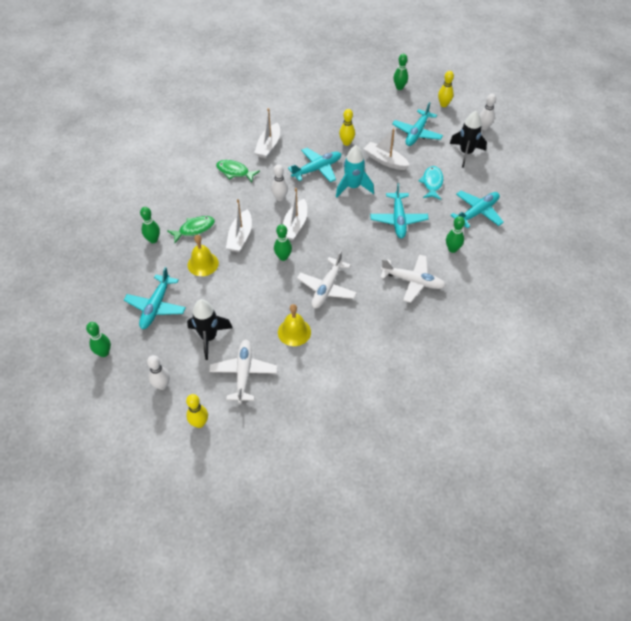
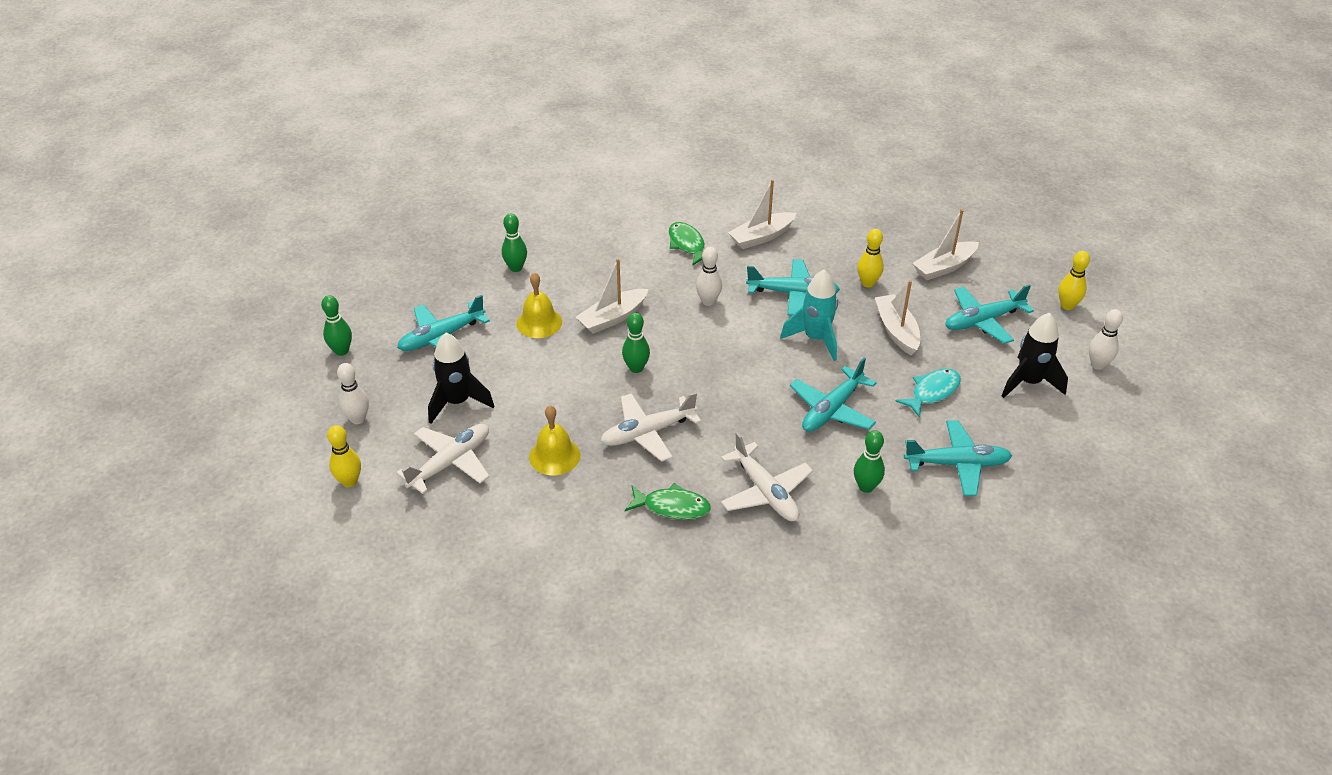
camera: 40 degrees right, 10 degrees down
(194, 229) = (572, 281): green fish -> green fish (672, 507)
(295, 225) = (690, 341): white boat -> white boat (944, 267)
(399, 87) = (1023, 253): green bowling pin -> none

